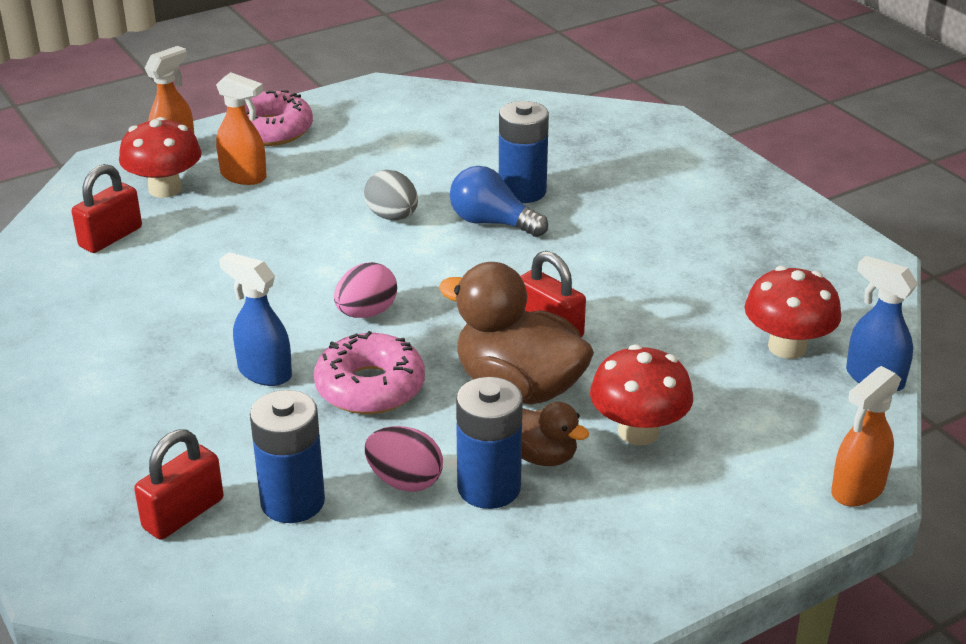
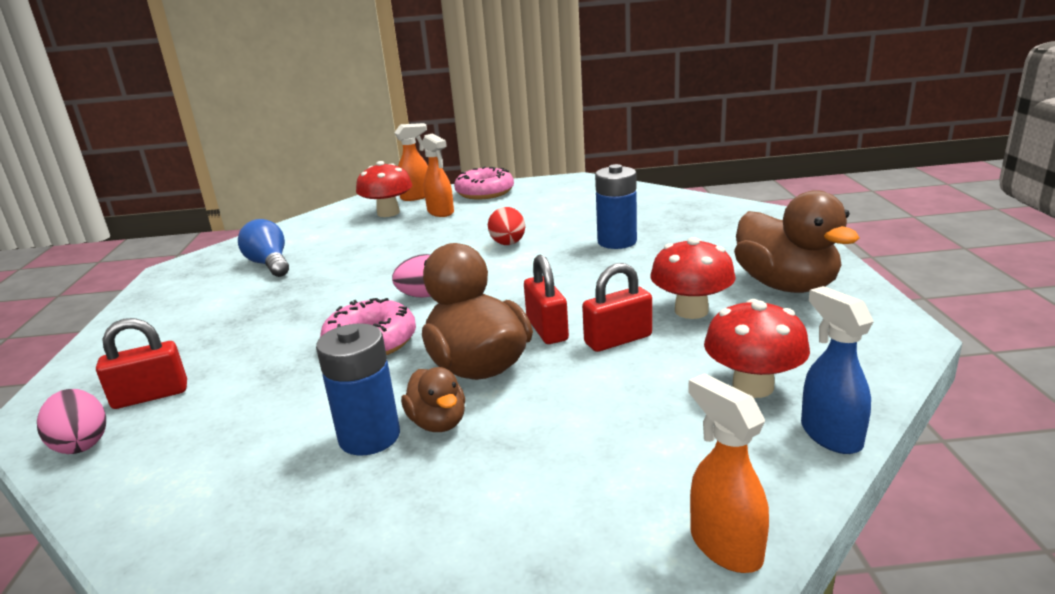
camera: 30 degrees right, 10 degrees down
(110, 237) = (328, 232): red padlock -> red padlock (618, 340)
(264, 372) = (315, 318): blue spray bottle -> none
(292, 502) = (224, 407): blue battery -> none
(392, 216) = (508, 244): grey egg -> red egg
(404, 481) = (315, 414): pink egg -> pink egg (82, 444)
(492, 223) = (574, 257): blue light bulb -> blue light bulb (269, 264)
(638, 432) = (542, 424): red mushroom -> red mushroom (691, 311)
(742, 223) = (786, 285): none -> brown duck
(857, 490) = (725, 546): orange spray bottle -> orange spray bottle turned 75 degrees clockwise

